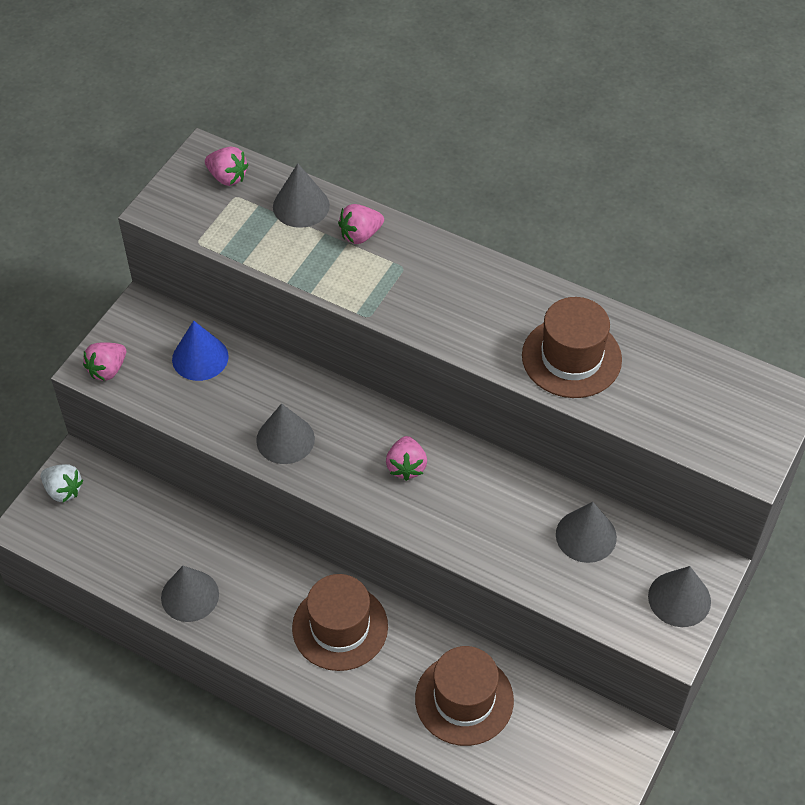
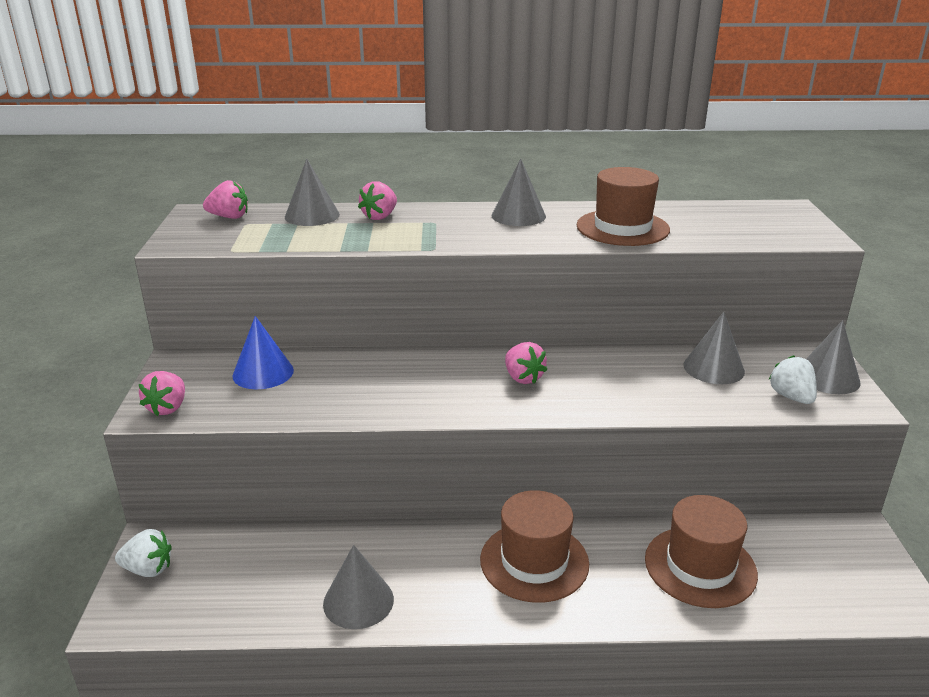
camera: 30 degrees left, 25 degrees down
(285, 439) = (395, 396): grey cone -> grey cone (518, 216)
(618, 605) = (791, 397): none -> white strawberry

